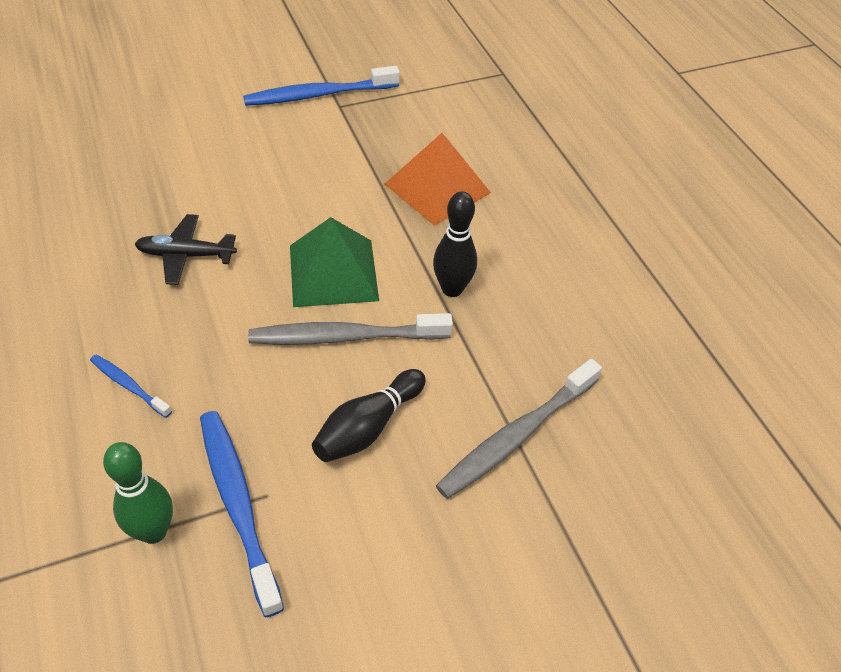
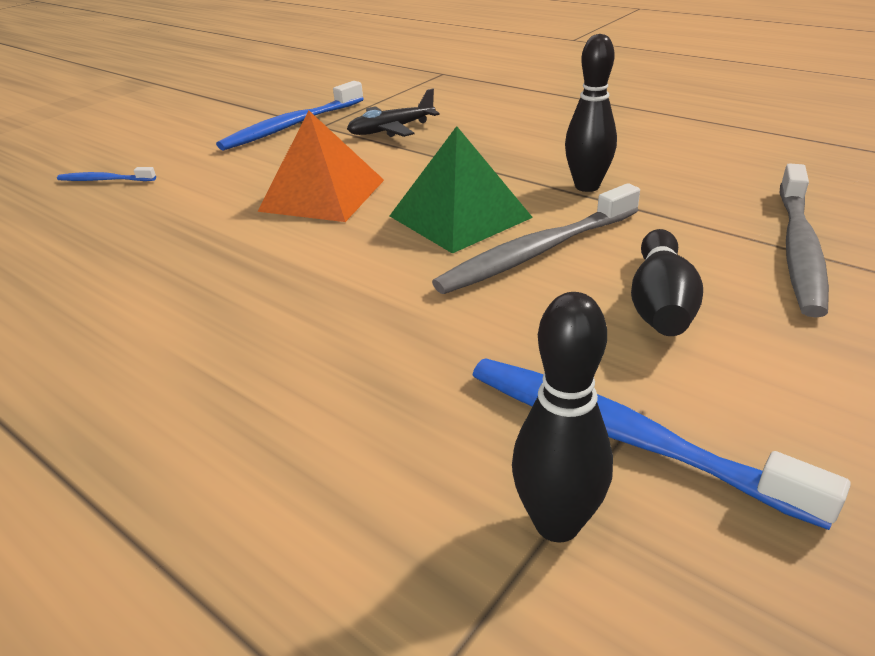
camera: 25 degrees left, 15 degrees down
(129, 385) = (337, 393): blue toothbrush -> blue toothbrush (105, 180)
(153, 531) = (557, 523): green bowling pin -> black bowling pin
(186, 255) = (279, 262): black plane -> black plane (391, 130)
(437, 188) = (480, 139): orange pyramid -> orange pyramid (322, 195)

